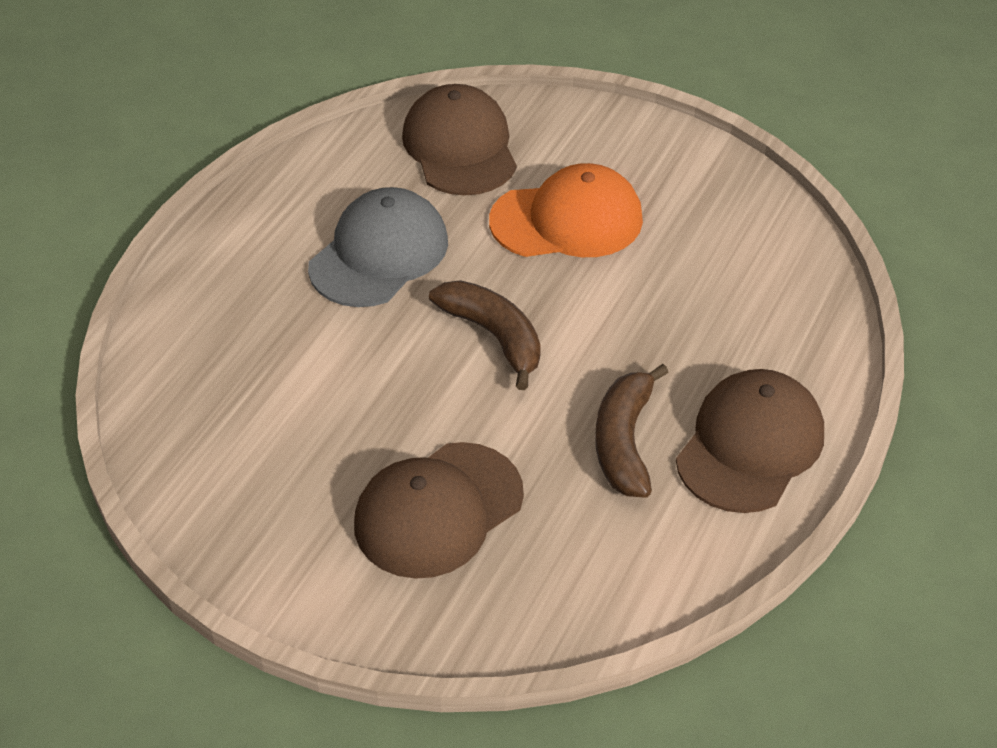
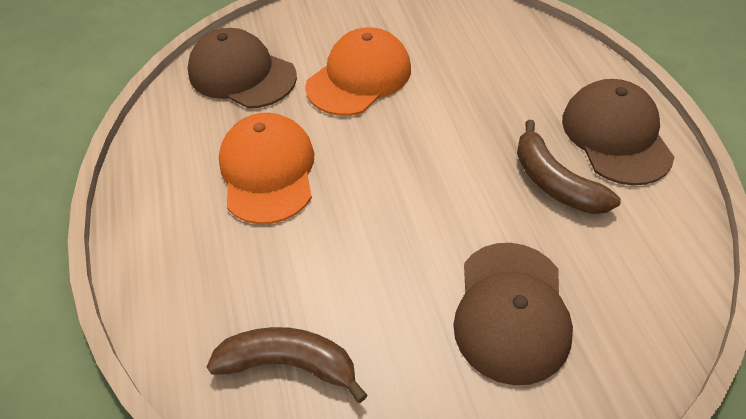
camera: 40 degrees left, 5 degrees up
(379, 254) = (268, 171): grey cap -> orange cap
(494, 336) = (403, 173): brown banana -> brown banana (289, 364)

